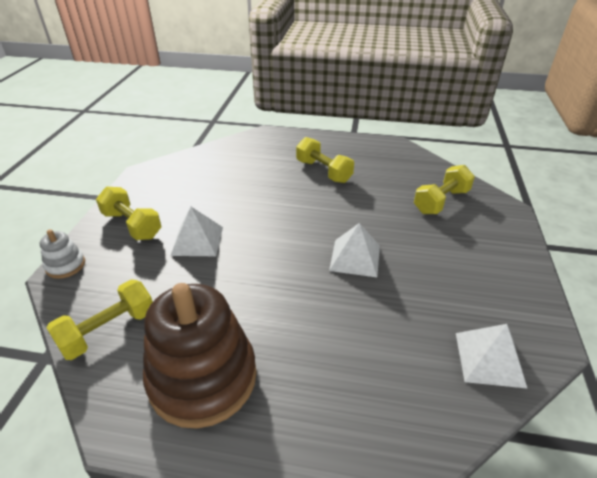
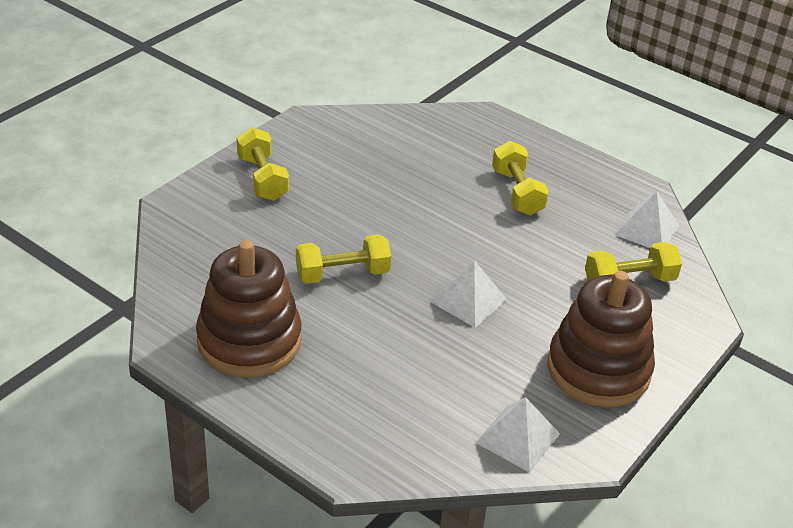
camera: 25 degrees right, 0 degrees up
(65, 265) = (181, 197): white stacking toy -> none
(109, 330) = (192, 271): yellow dumbbell -> yellow dumbbell (342, 274)
(197, 241) = (318, 220): white pyramid -> white pyramid (646, 230)
(484, 271) = (598, 369): none -> brown stacking toy

